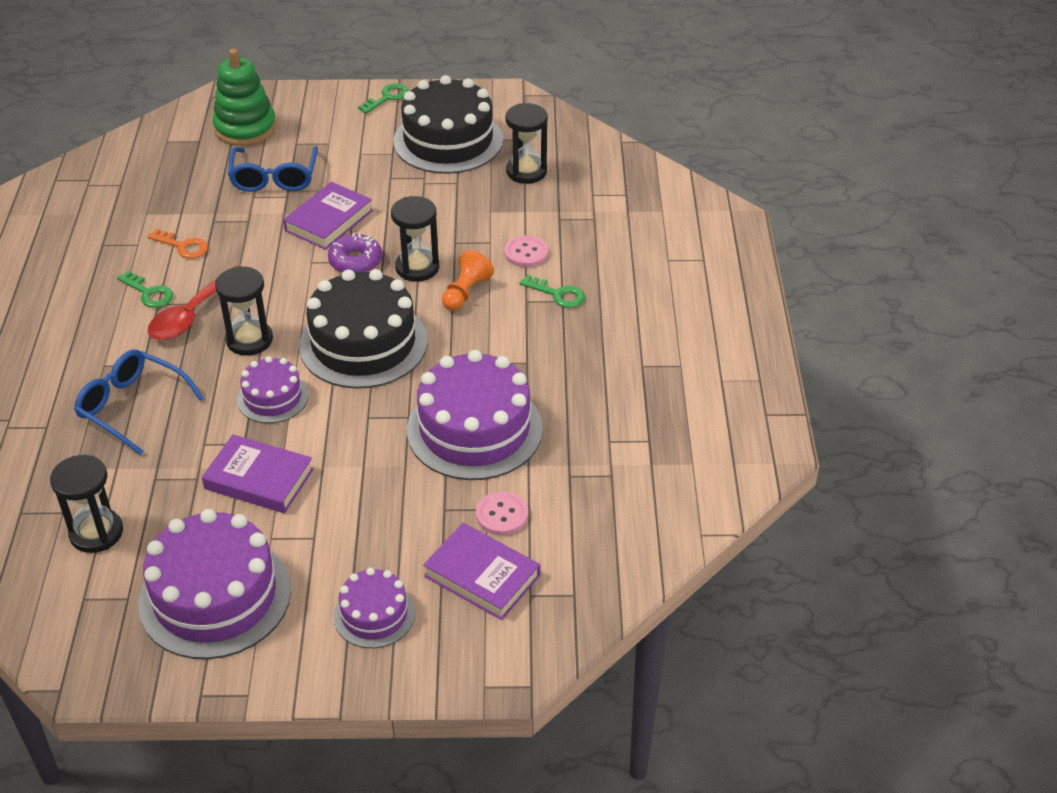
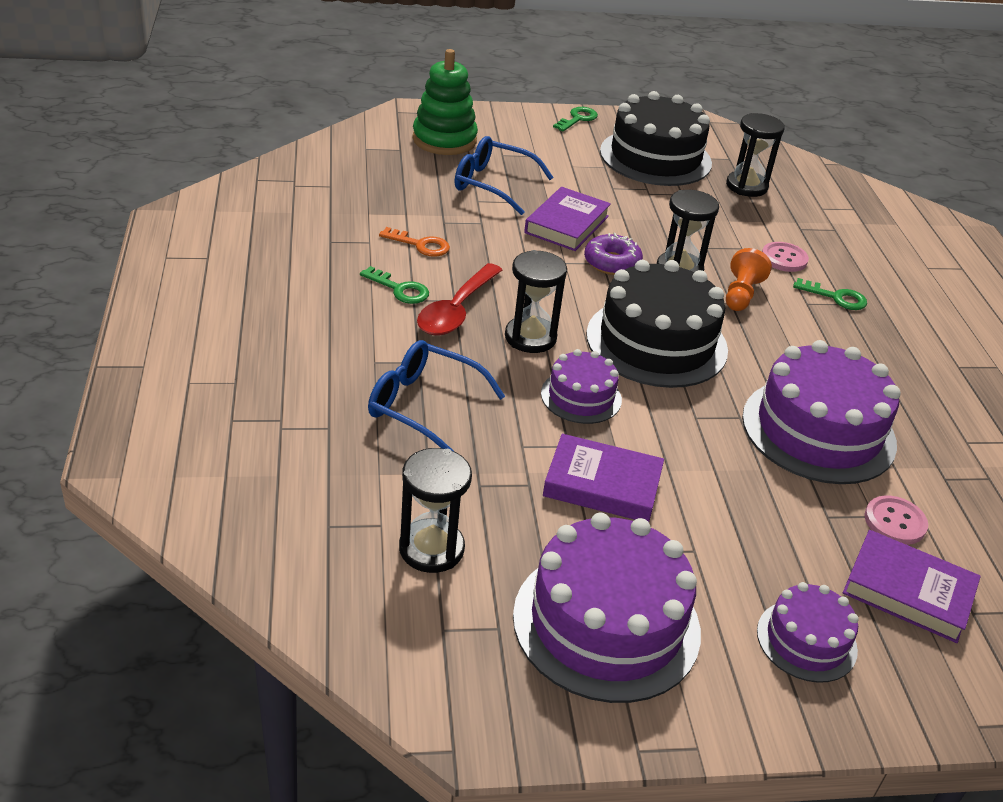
camera: 10 degrees left, 5 degrees down
(274, 178) = (493, 184): blue glasses -> blue glasses turned 120 degrees clockwise

